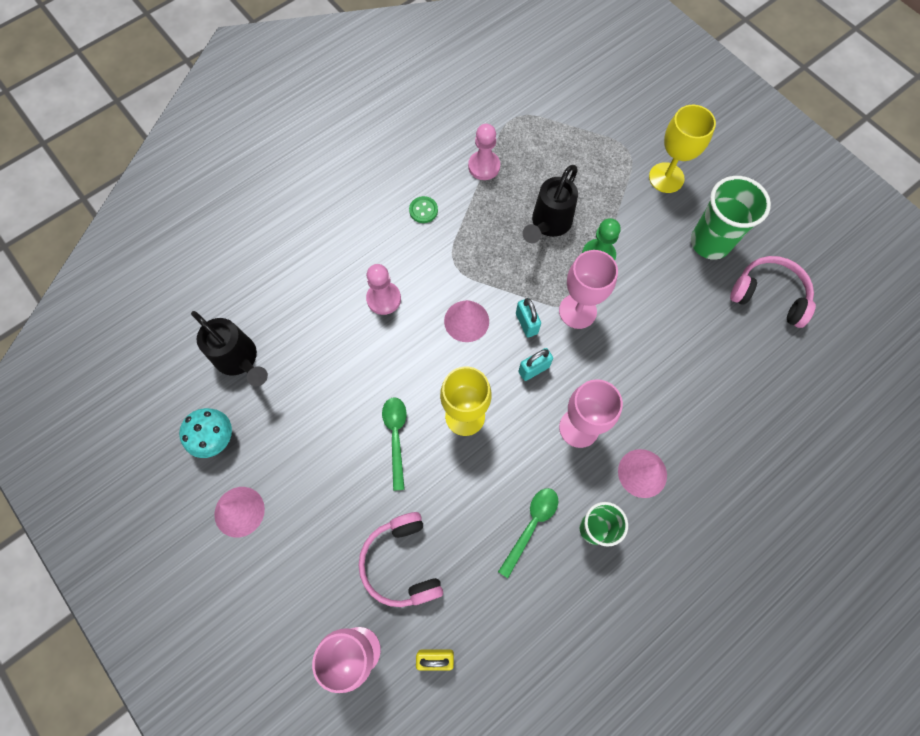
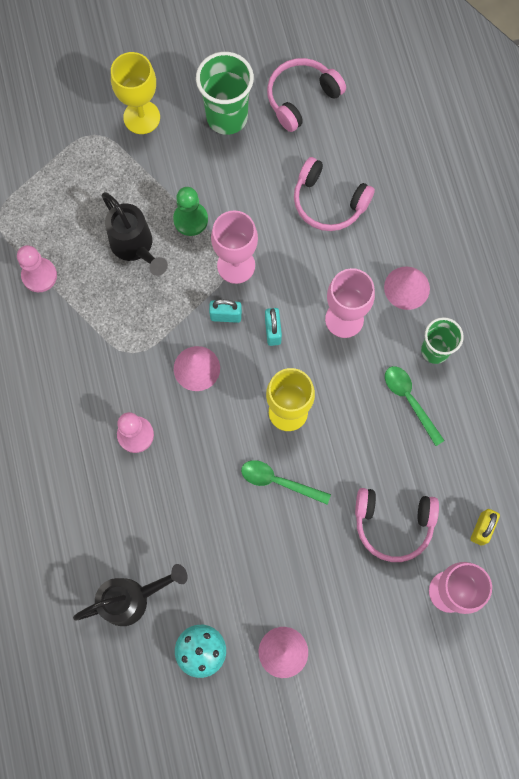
camera: 65 degrees left, 5 degrees up
(423, 210) = (58, 355): green button -> none
(684, 363) = (329, 202): none -> pink headphones

